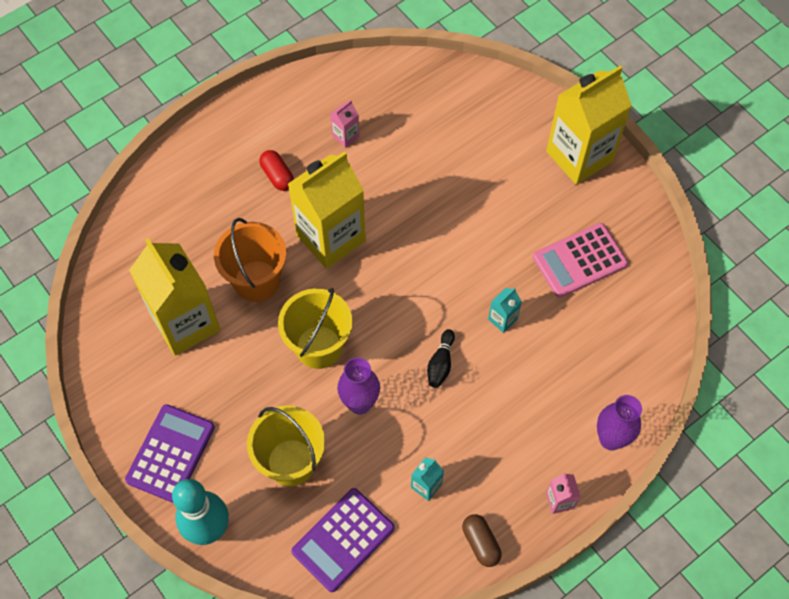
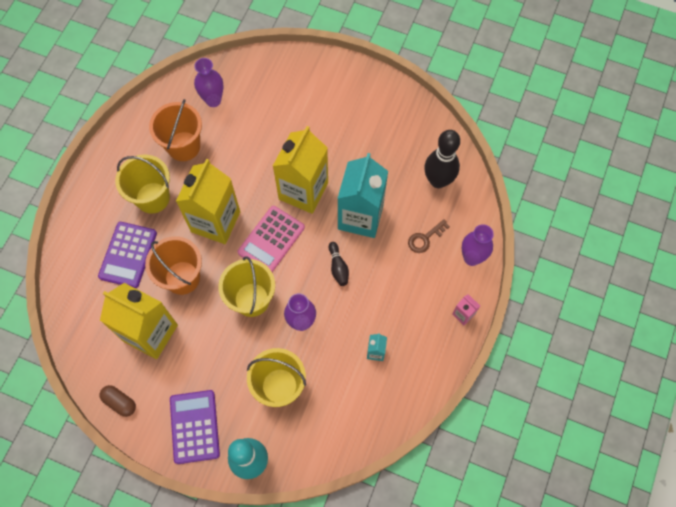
camera: 30 degrees left, 5 degrees up
(277, 176) = (152, 197): red capsule -> yellow bucket
(343, 539) = (343, 417): purple calculator -> purple calculator (128, 255)
(346, 136) = (183, 146): pink carton -> orange bucket
(410, 101) = (213, 100): none -> purple vase
(480, 543) = (431, 369): brown capsule -> brown capsule (120, 402)
(502, 319) = (360, 217): turquoise carton -> turquoise carton, size x2.45
(566, 385) = (425, 238): none -> brown key
(579, 156) = (347, 83): yellow carton -> yellow carton (303, 191)
(579, 260) = (387, 152): pink calculator -> pink calculator (271, 240)
(623, 325) = (438, 181): none -> black bowling pin

